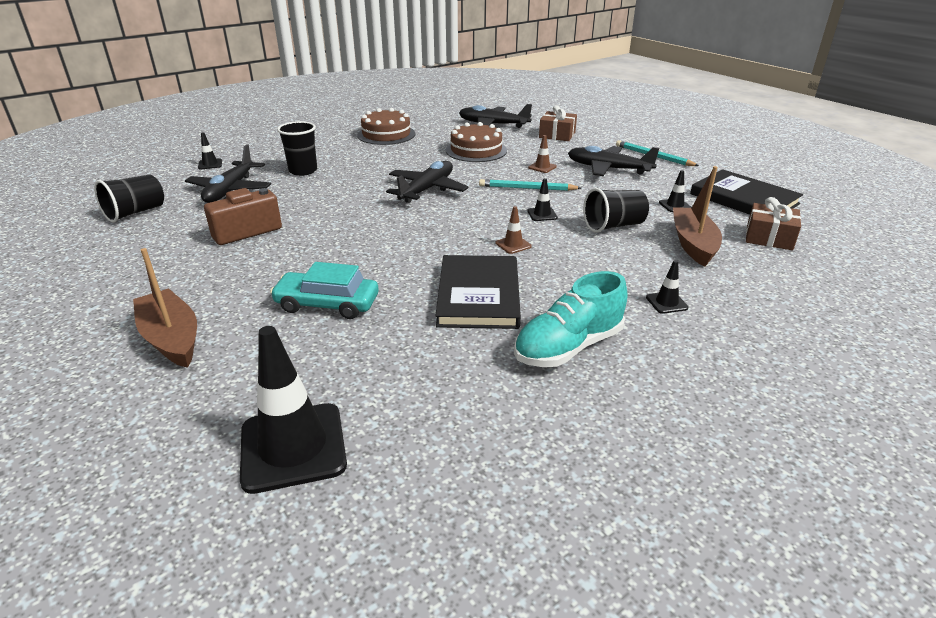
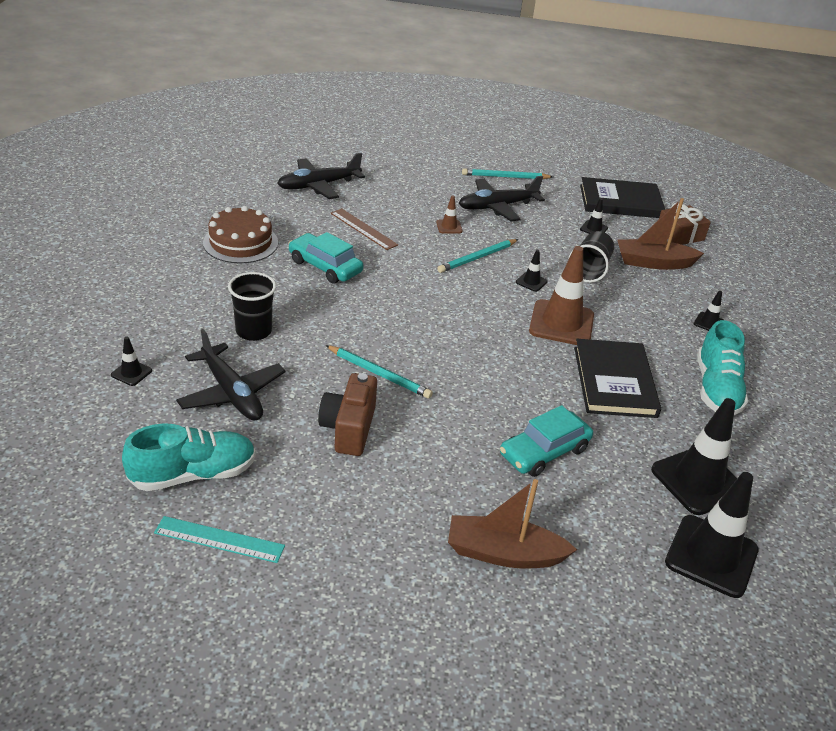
camera: 50 degrees left, 5 degrees up
(80, 243) = (219, 539): none -> turquoise ruler
(135, 213) = (193, 474): black cup -> turquoise shoe
(323, 216) = (379, 374): none -> turquoise pencil
(403, 393) = (698, 481): none -> black traffic cone
(410, 159) = (325, 266): none -> turquoise car
(427, 189) = (407, 298): black plane -> none
(476, 150) = (363, 229): brown cake -> brown ruler
(479, 295) = (614, 381): black book -> black book turned 45 degrees clockwise
(513, 245) = (561, 323): brown traffic cone -> brown traffic cone, size x2.25
(557, 135) = (396, 178): brown gift -> none
(693, 244) = (653, 263): brown boat -> brown boat turned 45 degrees counterclockwise

